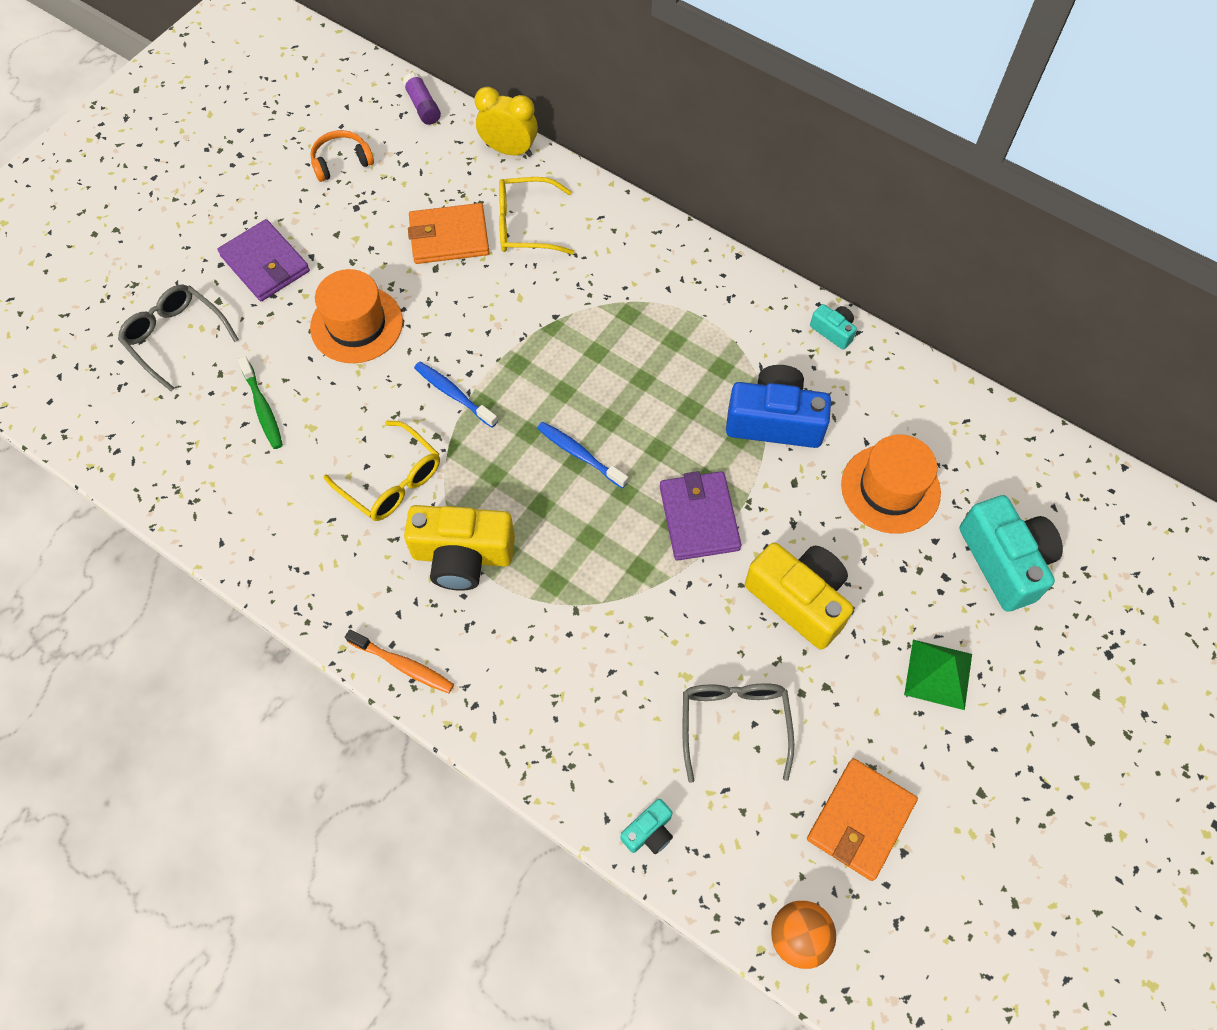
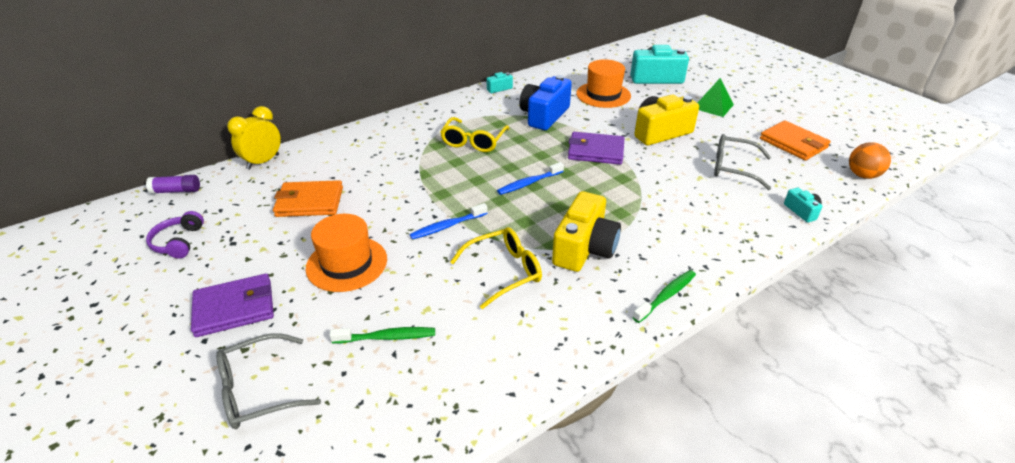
camera: 70 degrees left, 25 degrees down
(341, 162) = (178, 242): orange headphones -> purple headphones
(403, 665) = (666, 296): orange toothbrush -> green toothbrush
(449, 237) = (309, 202): orange wallet -> orange wallet turned 75 degrees clockwise
(525, 225) = (333, 168): yellow glasses -> yellow glasses (473, 141)

